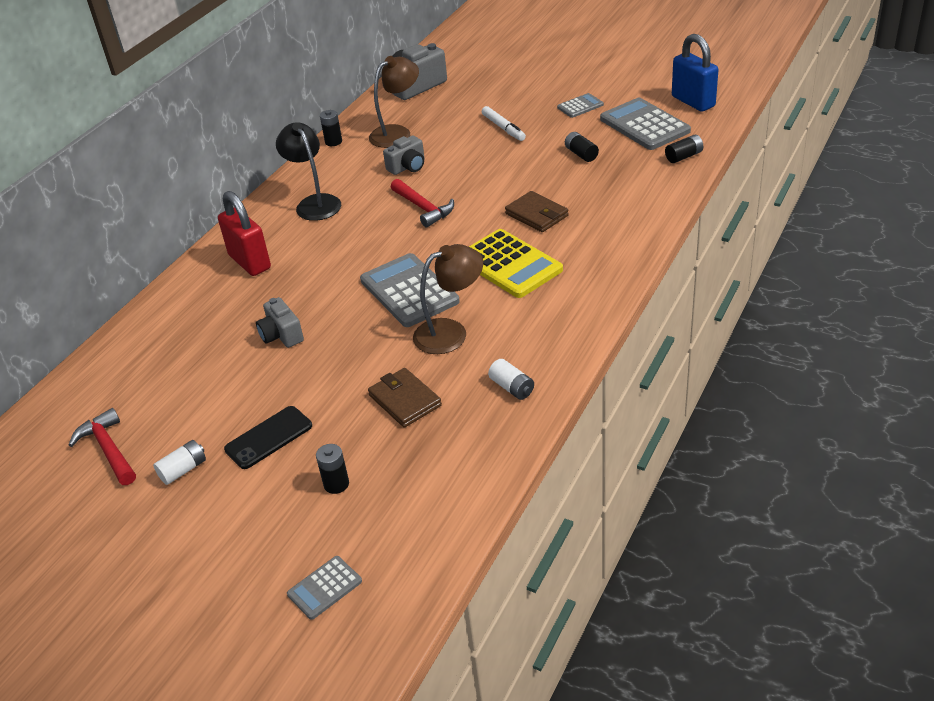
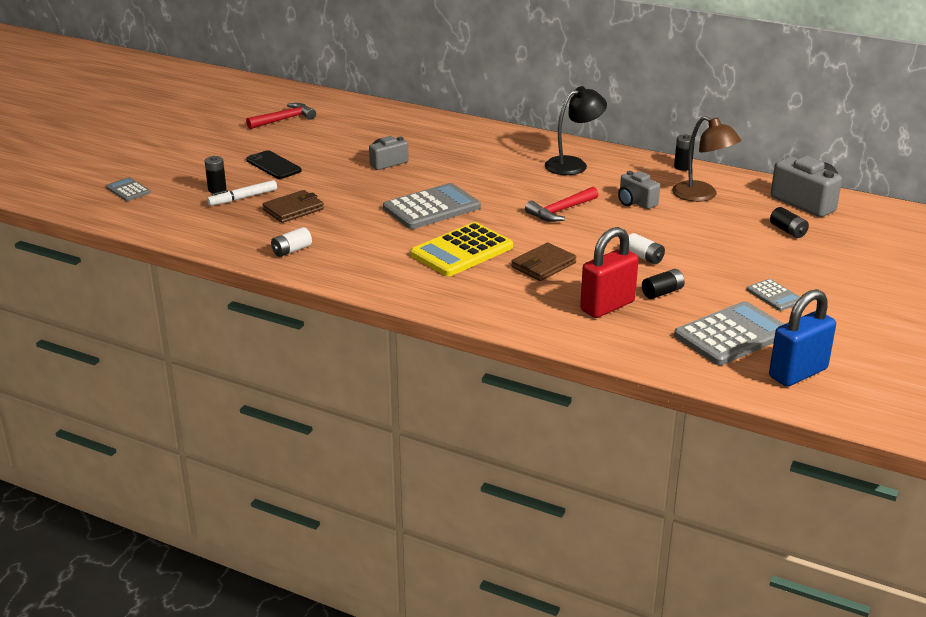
camera: 85 degrees right, 10 degrees down
(183, 470) = (254, 142): white battery -> white battery (643, 257)
(250, 262) = (487, 145): red padlock -> red padlock (607, 306)
(450, 332) = (370, 225): brown lamp -> none
(503, 128) = (717, 250): white marker -> white marker (243, 198)
(684, 156) = (658, 356): black battery -> black battery (788, 231)

